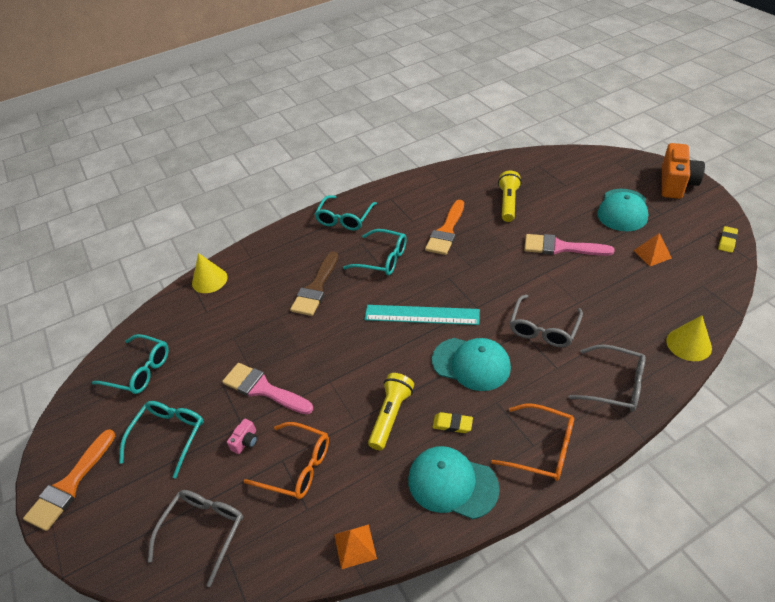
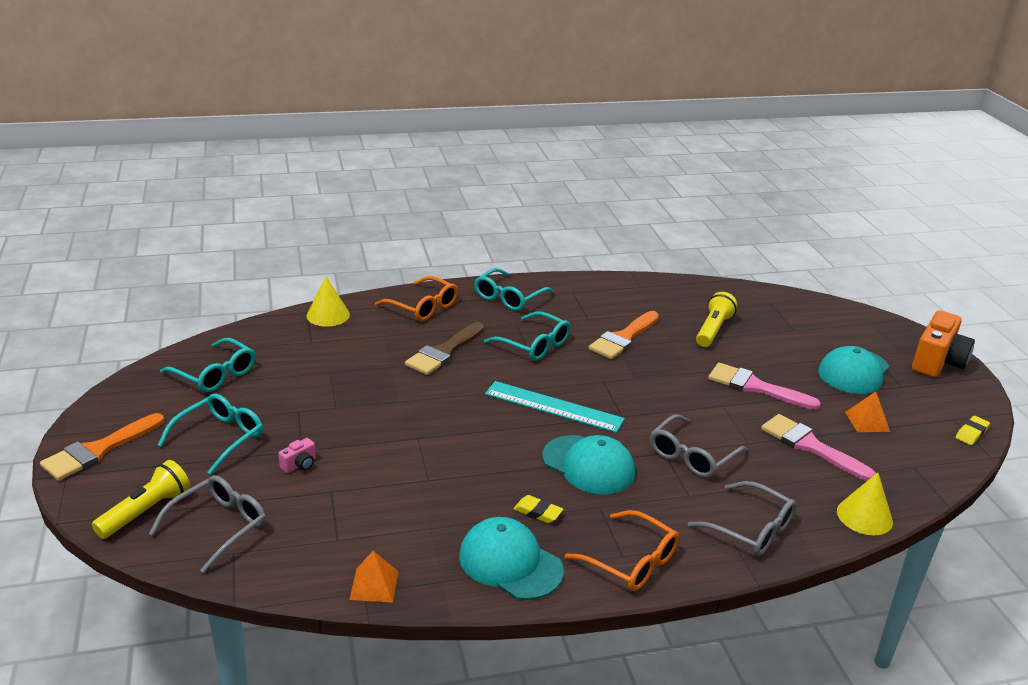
camera: 10 degrees right, 15 degrees down
(263, 389) = (341, 425): pink brush -> pink brush (811, 446)
(297, 466) = (344, 501): orange glasses -> orange glasses (423, 307)
(391, 416) = (471, 486): yellow flashlight -> yellow flashlight (146, 511)

